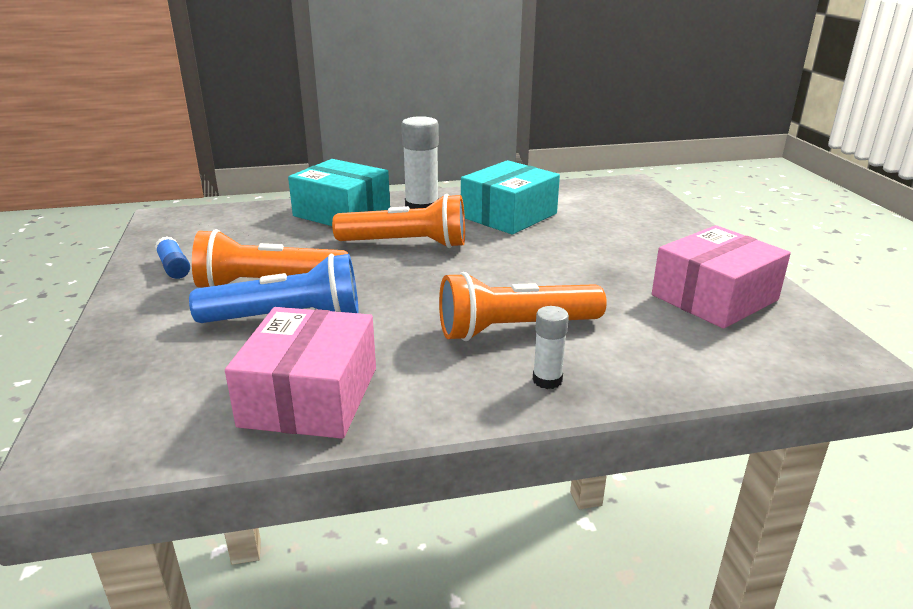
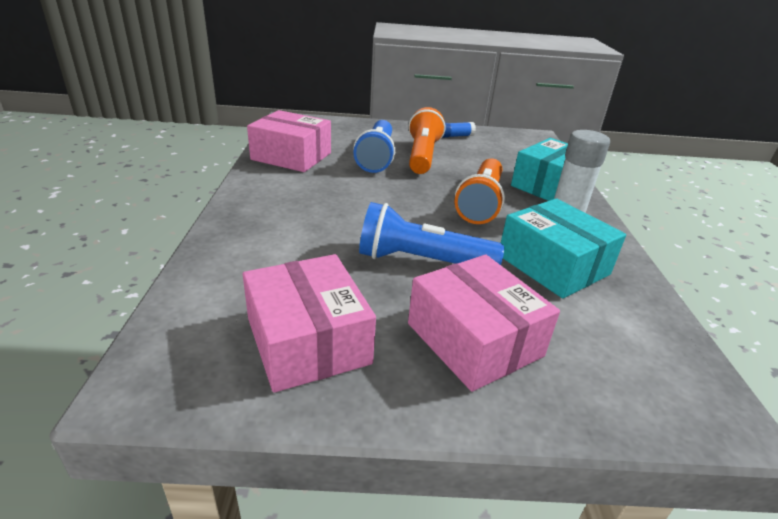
camera: 100 degrees right, 5 degrees up
(515, 329) = (319, 219): orange flashlight -> none
(547, 380) = (249, 216): white glue stick -> none
(552, 264) = (422, 261): none -> blue flashlight
(639, 240) = (474, 339): none -> pink box

